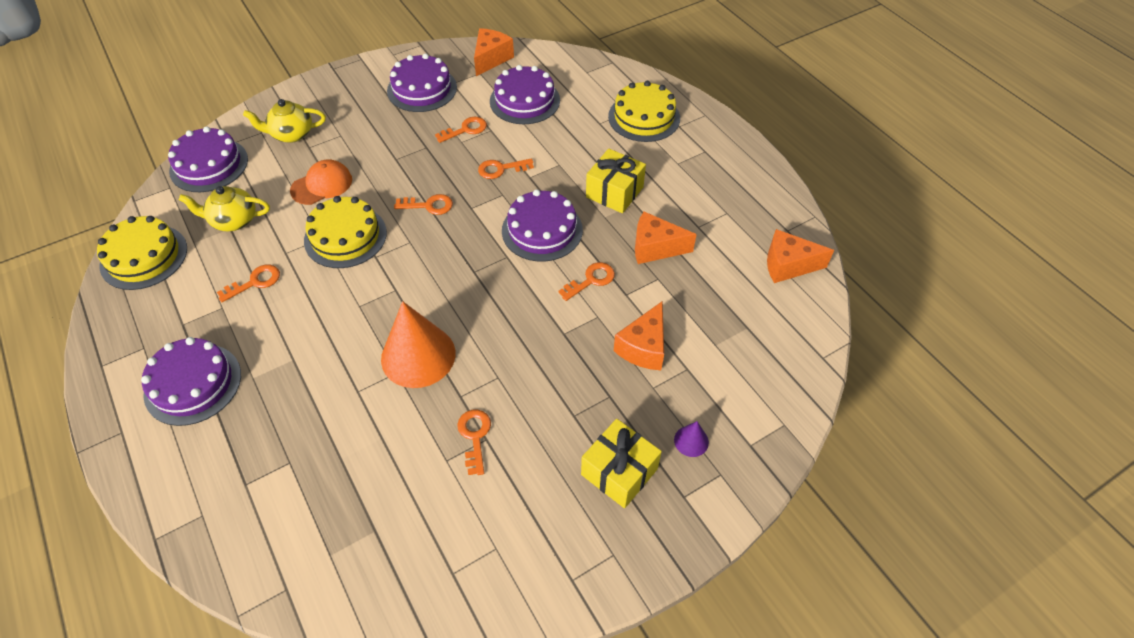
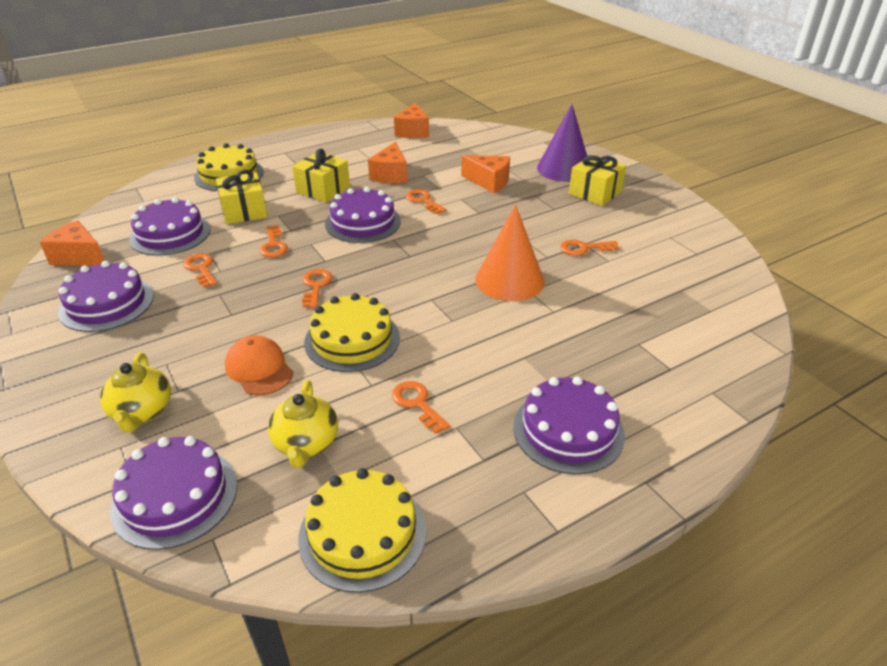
camera: 90 degrees left, 15 degrees down
(566, 140) = (244, 211): none -> yellow gift
(691, 441) = (564, 169): purple cone -> purple cone, size x2.31

